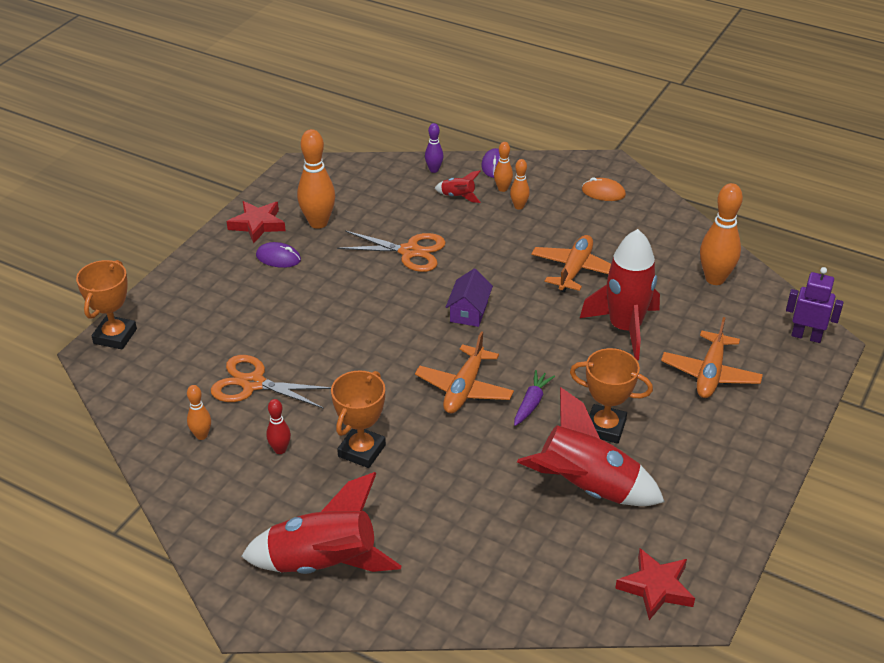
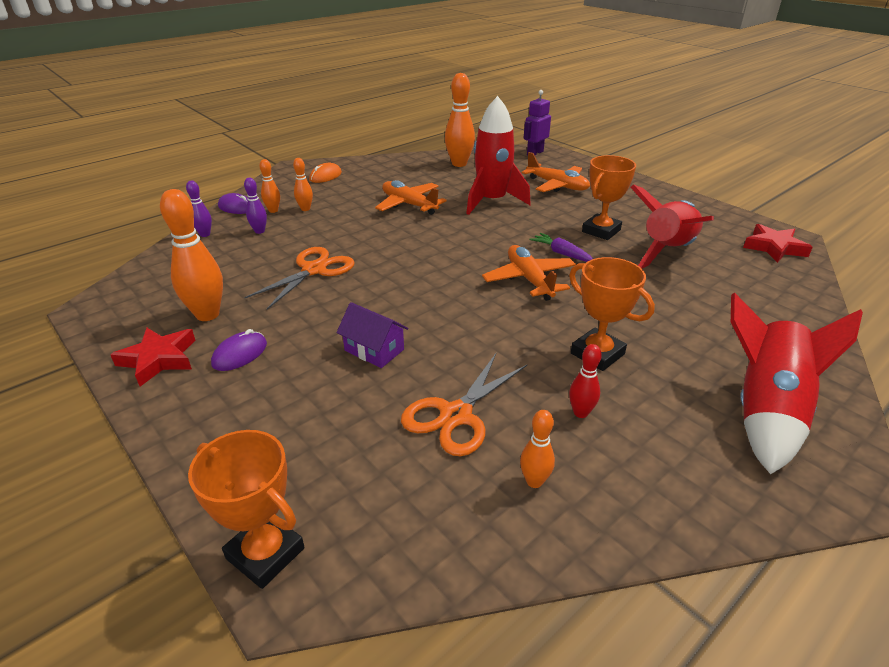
camera: 70 degrees left, 5 degrees down
(458, 196) = (259, 231): red rocket -> purple bowling pin
(464, 388) = (529, 280): orange plane -> orange plane turned 150 degrees counterclockwise
(469, 312) = (426, 257): purple house -> purple house (374, 350)

